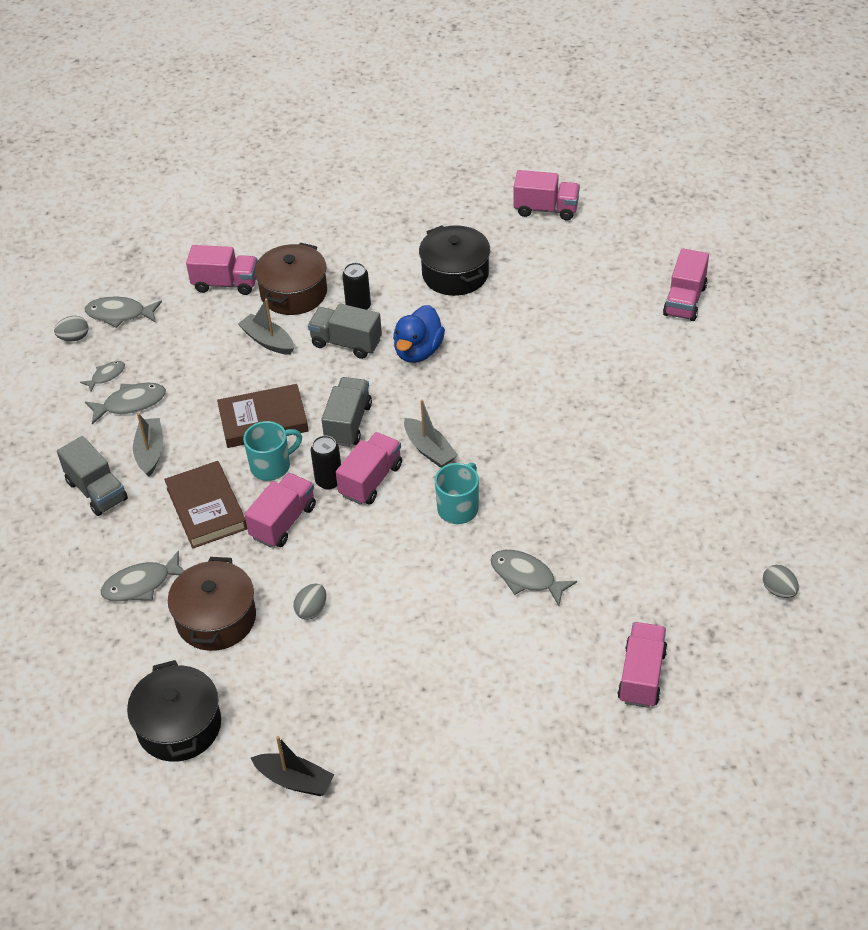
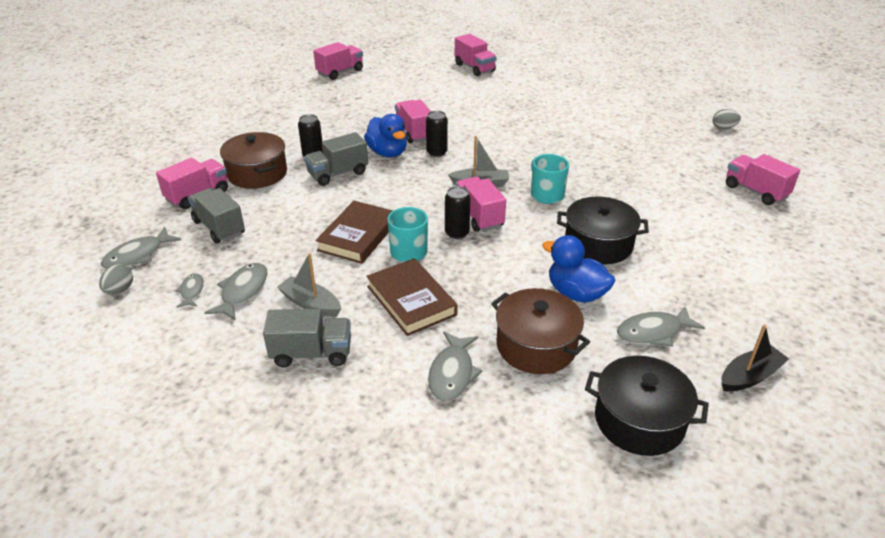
camera: 55 degrees left, 10 degrees down
(206, 508) = (411, 300): brown book -> brown book turned 45 degrees clockwise
(268, 341) = (284, 202): grey boat -> none
(283, 522) = (471, 269): pink truck -> pink truck (414, 133)
(311, 610) = (576, 293): grey egg -> blue duck
(348, 423) = (413, 203): grey truck -> grey truck (219, 227)
(455, 274) = (342, 115): black pot -> black pot (598, 244)
(456, 384) = (436, 152): none -> black can
(526, 577) = (634, 196): grey fish -> grey fish (653, 332)

